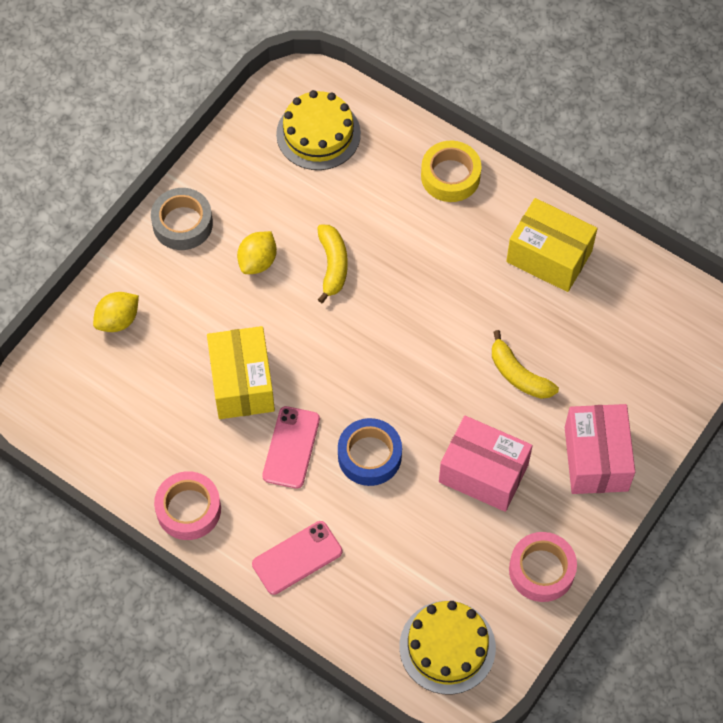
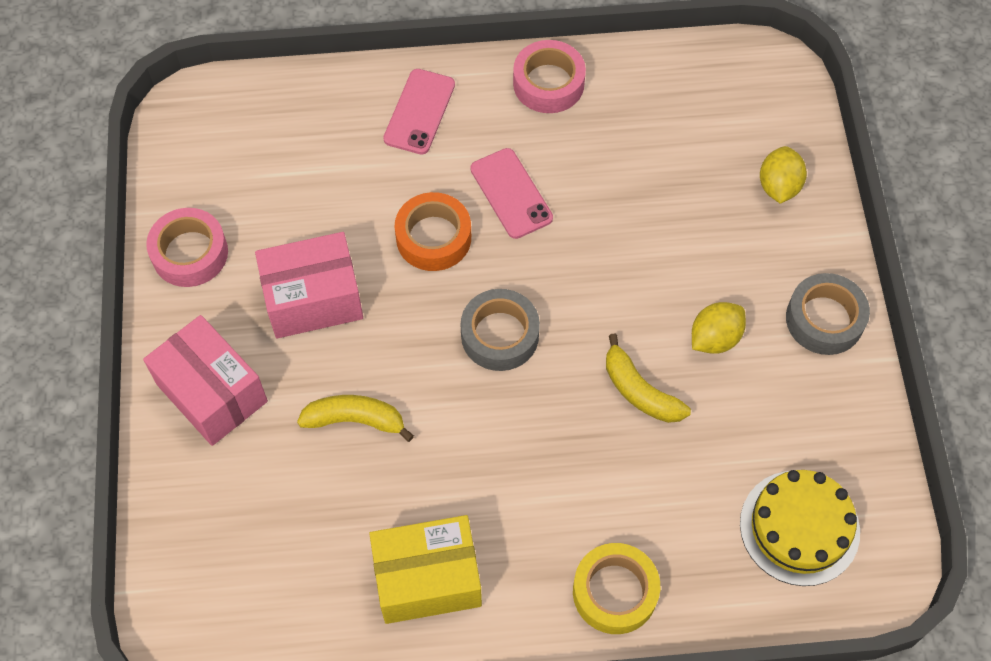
camera: 140 degrees right, 0 degrees up
(242, 383) = (610, 215): yellow box -> none
(258, 261) = (715, 338): yellow lemon -> yellow lemon turned 60 degrees clockwise
(369, 456) = (433, 237): blue tape -> orange tape
(385, 360) = (500, 335): none -> grey tape
(447, 647) = (227, 134): yellow cake -> none

